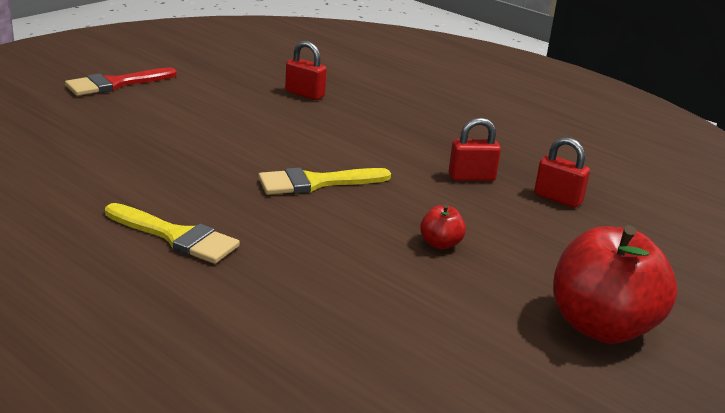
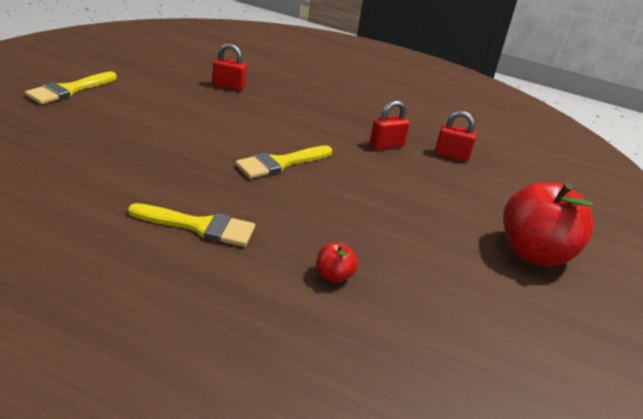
camera: 20 degrees left, 5 degrees up
(115, 84) = (69, 90): red brush -> yellow brush
(440, 244) = (396, 203): red apple -> red apple (333, 276)

